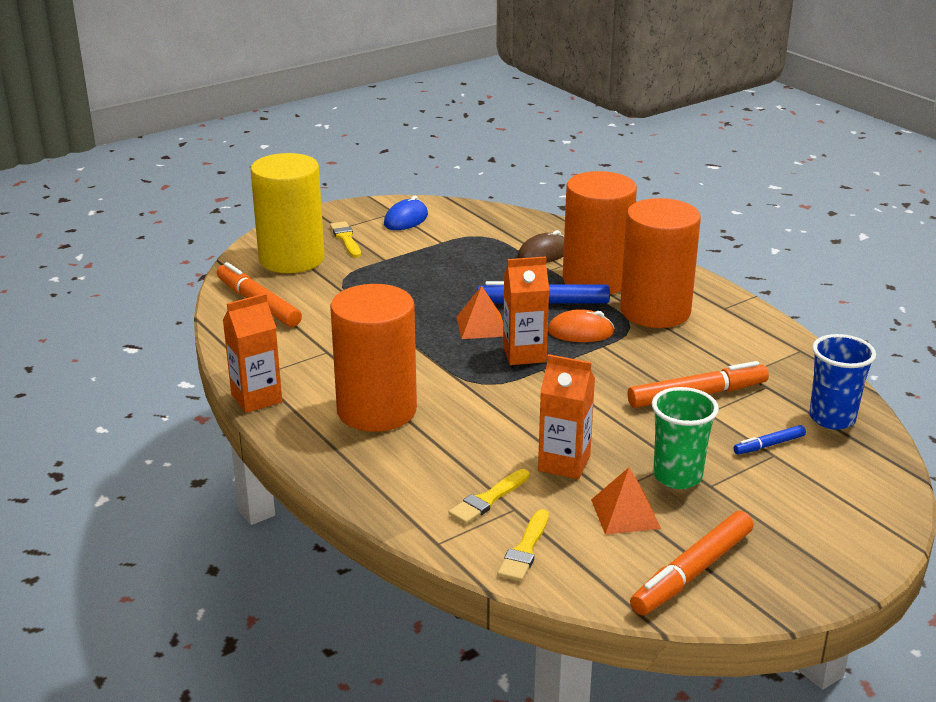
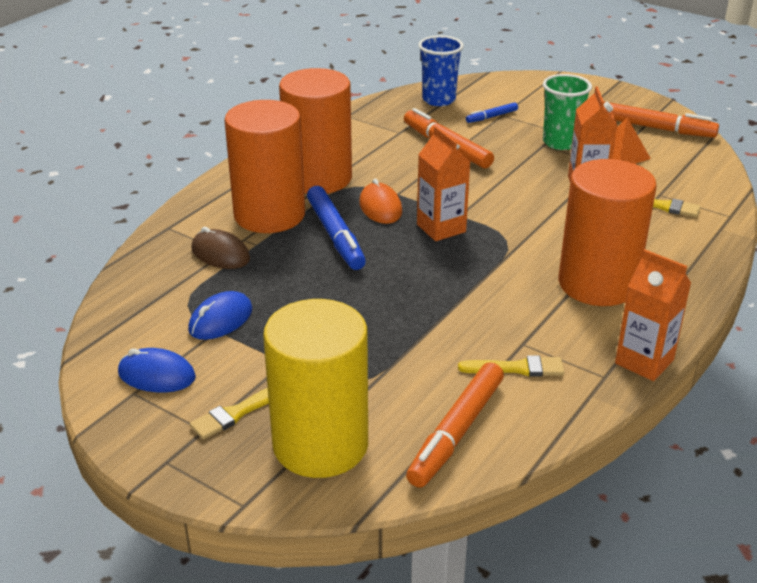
camera: 110 degrees left, 5 degrees up
(452, 244) = (220, 320): none -> blue mouse
(481, 326) = (404, 261): orange pyramid -> none
(525, 550) = (698, 183): yellow brush -> yellow brush (517, 368)
(769, 445) = (492, 117): blue marker -> blue marker turned 105 degrees clockwise

